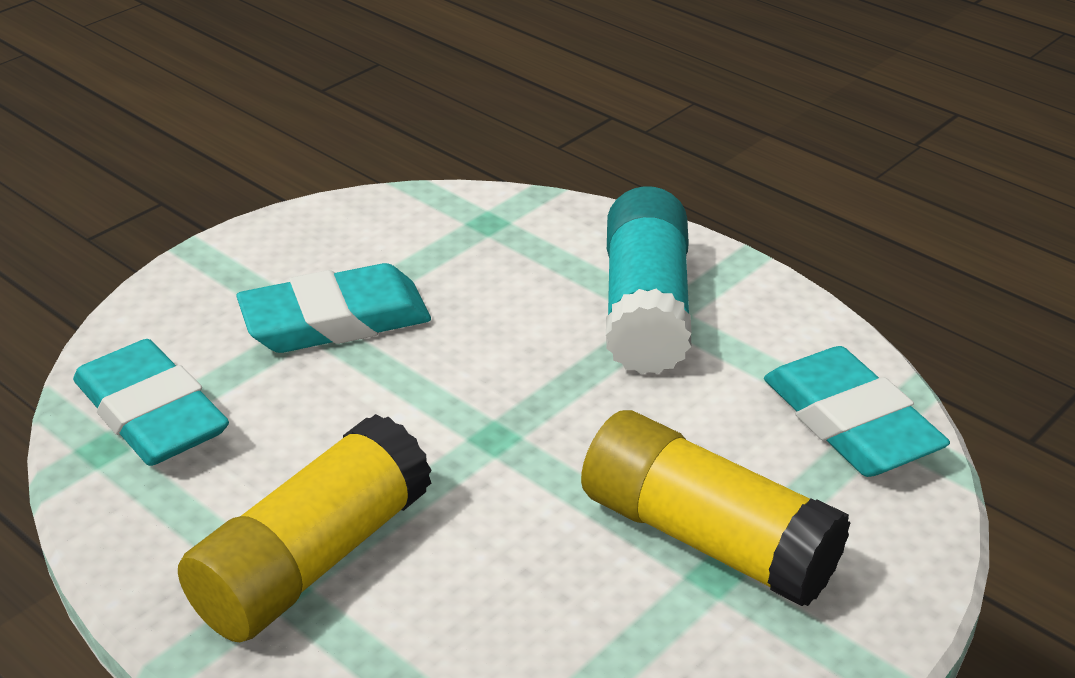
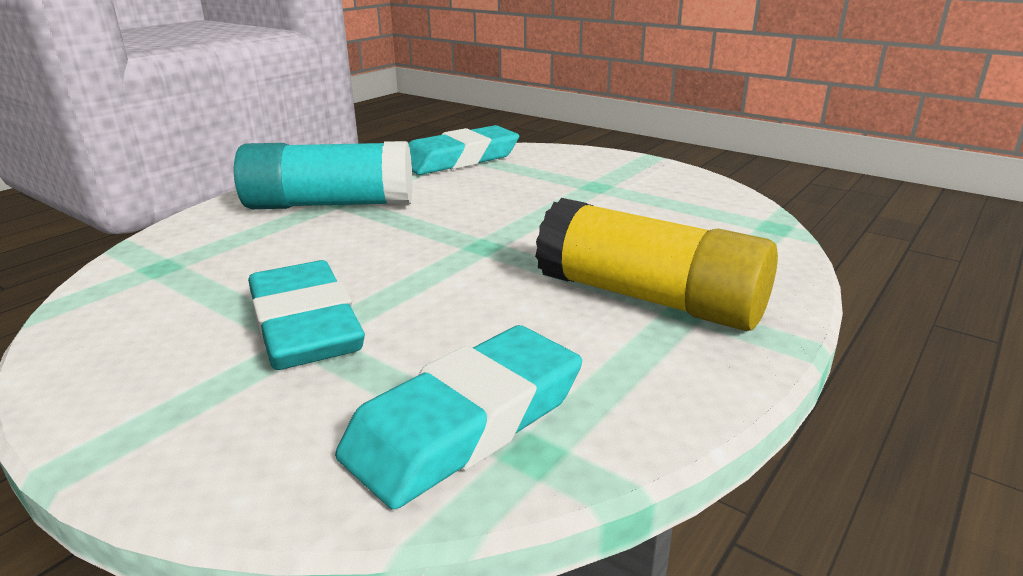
camera: 95 degrees left, 10 degrees down
(707, 538) = (568, 186): yellow glue stick -> none

